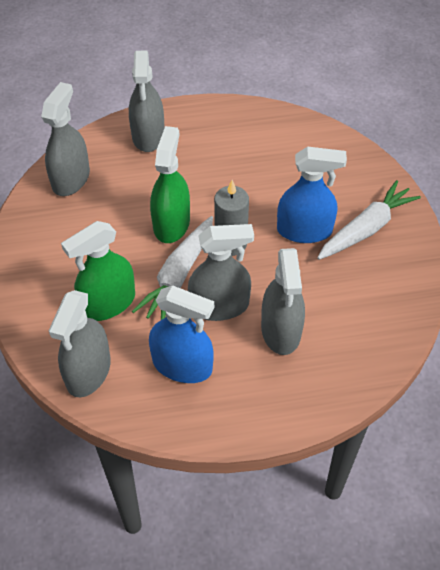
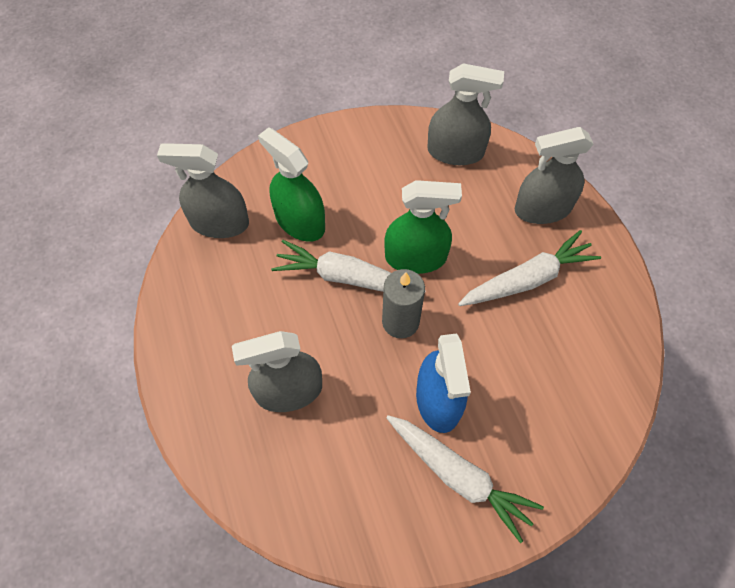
camera: 80 degrees right, 10 degrees up
(182, 365) = (234, 301): blue spray bottle -> none
(210, 158) = (527, 279): none -> white carrot
(219, 306) = (312, 324): grey spray bottle -> none

